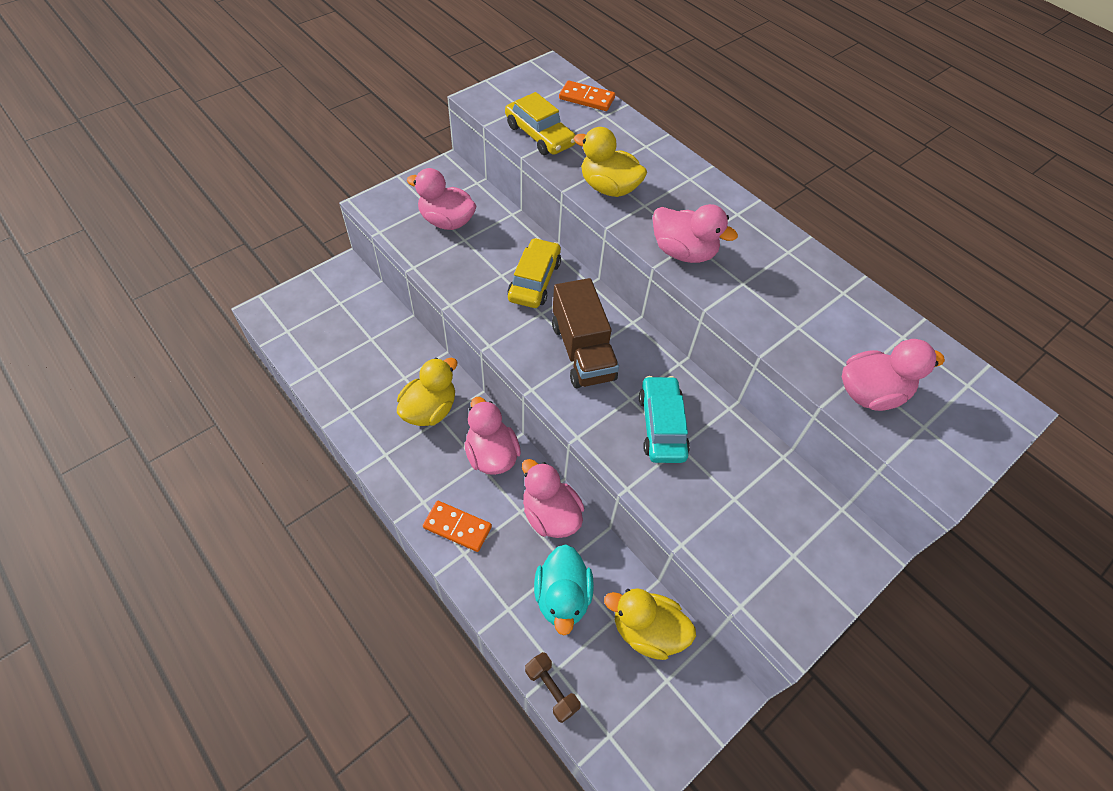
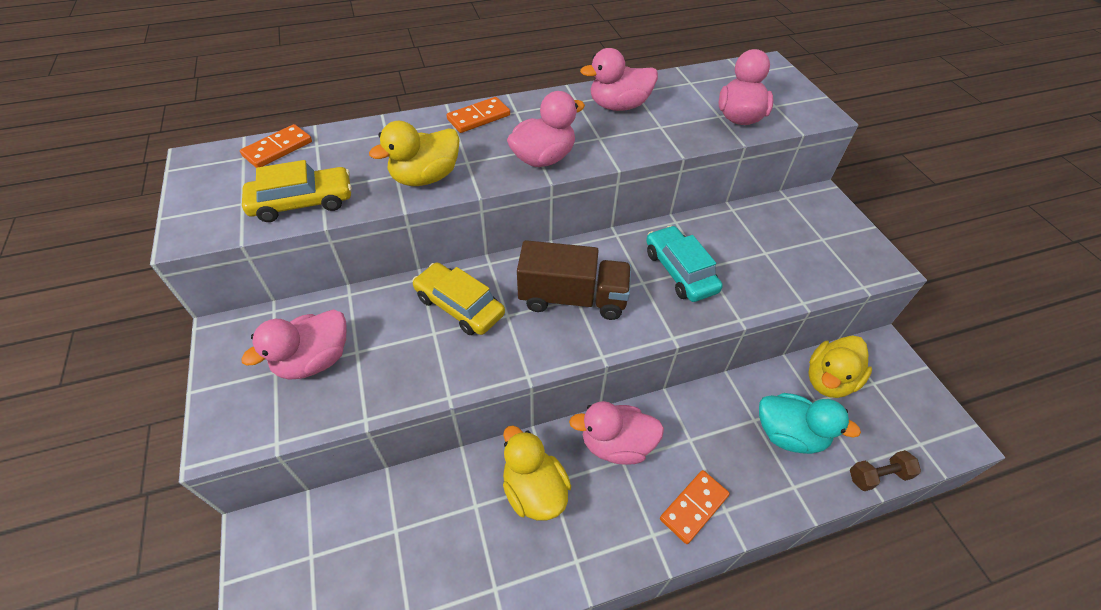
camera: 65 degrees left, 5 degrees down
(550, 515) = (701, 414): pink duck -> pink duck (618, 106)
(662, 425) = (680, 271): turquoise car -> turquoise car turned 45 degrees clockwise
(709, 192) = (479, 117): none -> orange domino

